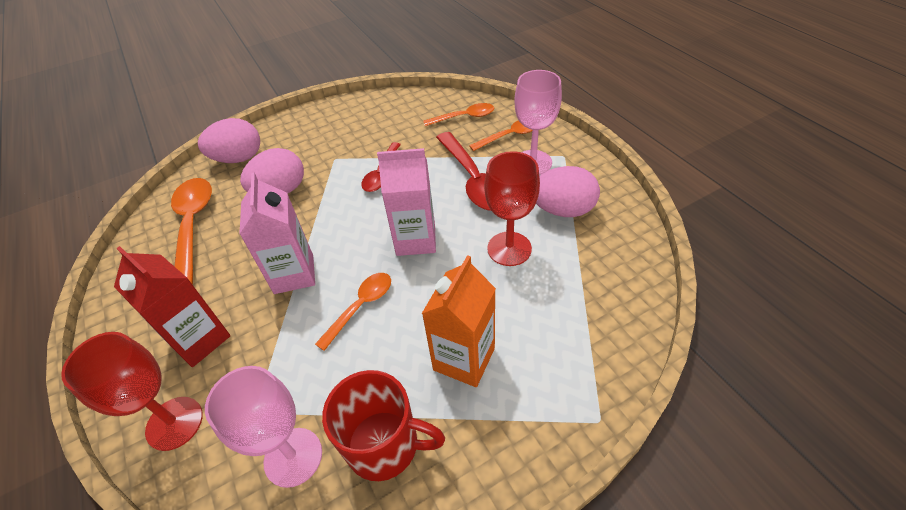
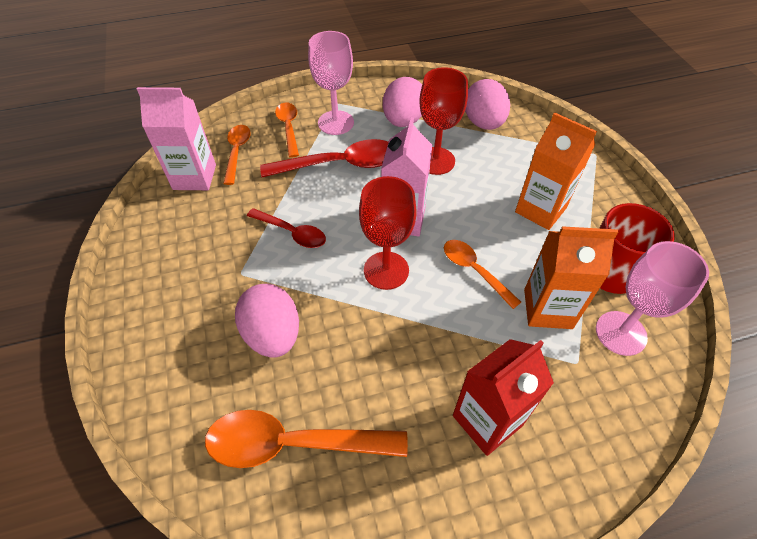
camera: 80 degrees left, 5 degrees up
(174, 423) = (586, 438): red goblet -> red goblet (386, 270)
(238, 158) = (173, 387): pink egg -> pink egg (483, 123)
(294, 274) = (417, 325): pink carton -> pink carton (194, 177)
(320, 378) = (547, 309): none -> orange carton

